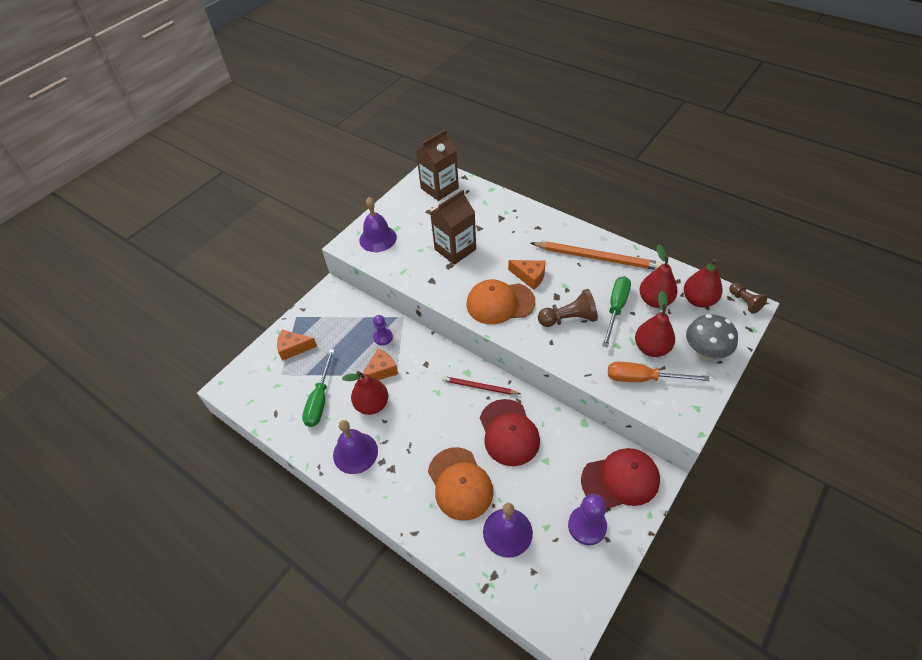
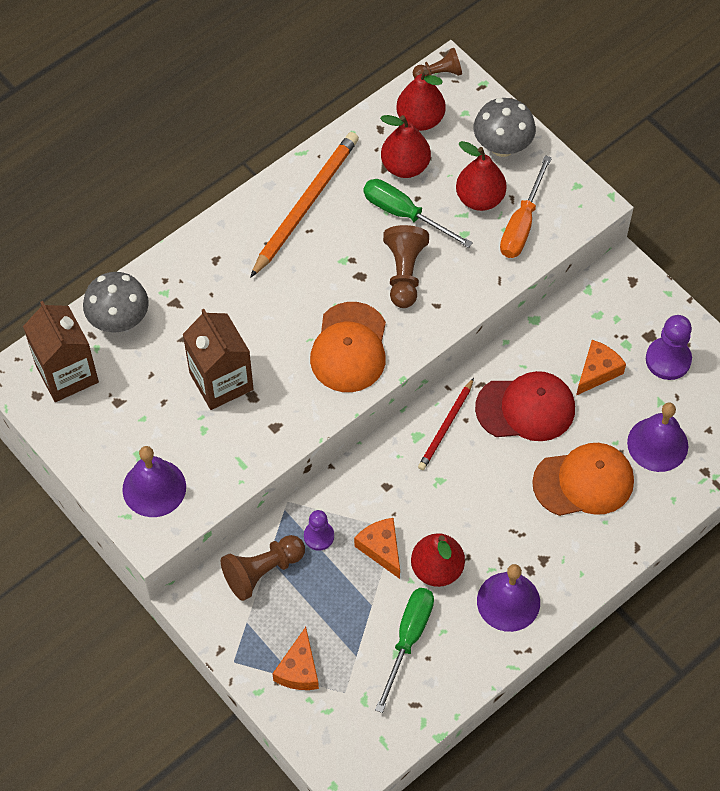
camera: 80 degrees left, 10 degrees up
(320, 400) = (408, 639): green screwdriver -> green screwdriver turned 90 degrees counterclockwise
(354, 316) = (262, 571): none -> brown pawn
(480, 199) = (119, 320): none -> grey mushroom
(530, 277) = (312, 298): orange cheese -> orange cheese (597, 371)
(620, 479) = (619, 307): red cap -> none

